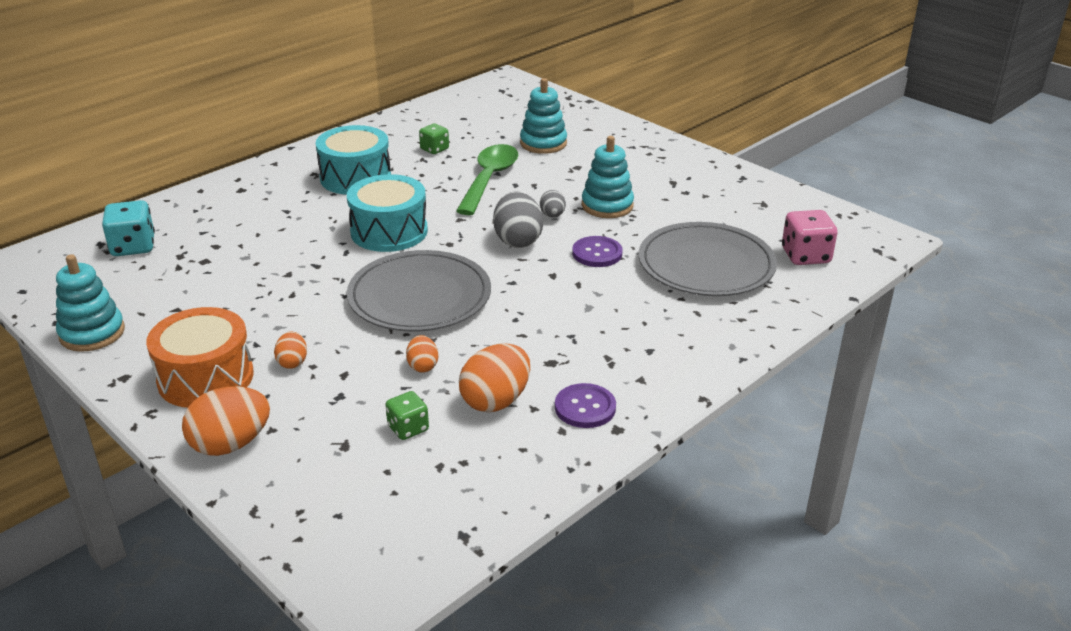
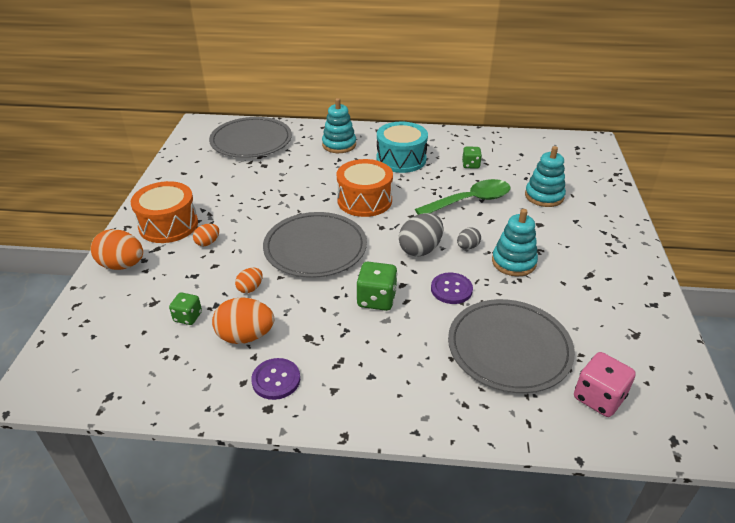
camera: 50 degrees right, 5 degrees up
(92, 333) = (171, 174): turquoise stacking toy -> turquoise stacking toy (339, 145)
(133, 247) = (251, 141): turquoise dice -> grey plate
(389, 231) = (364, 200): turquoise drum -> orange drum
(553, 298) = (376, 299): none -> green dice

